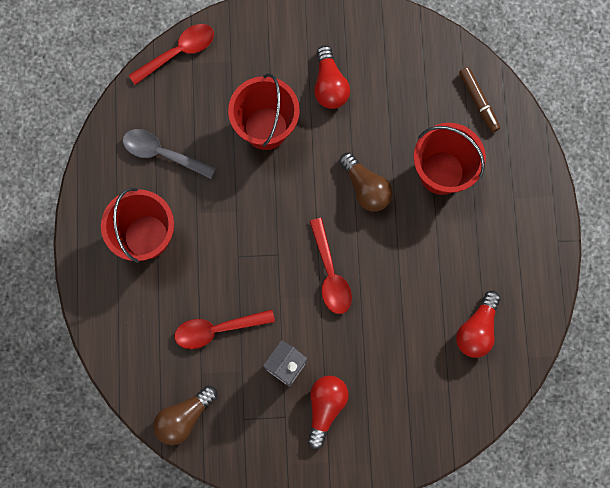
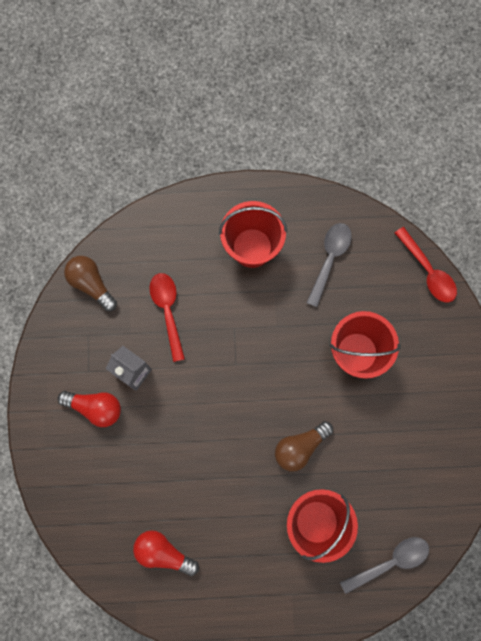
camera: 90 degrees right, 0 degrees up
(329, 85) = (401, 413): red light bulb -> none
(330, 273) = (217, 413): red spoon -> none
(478, 101) = (390, 562): brown marker -> grey spoon

